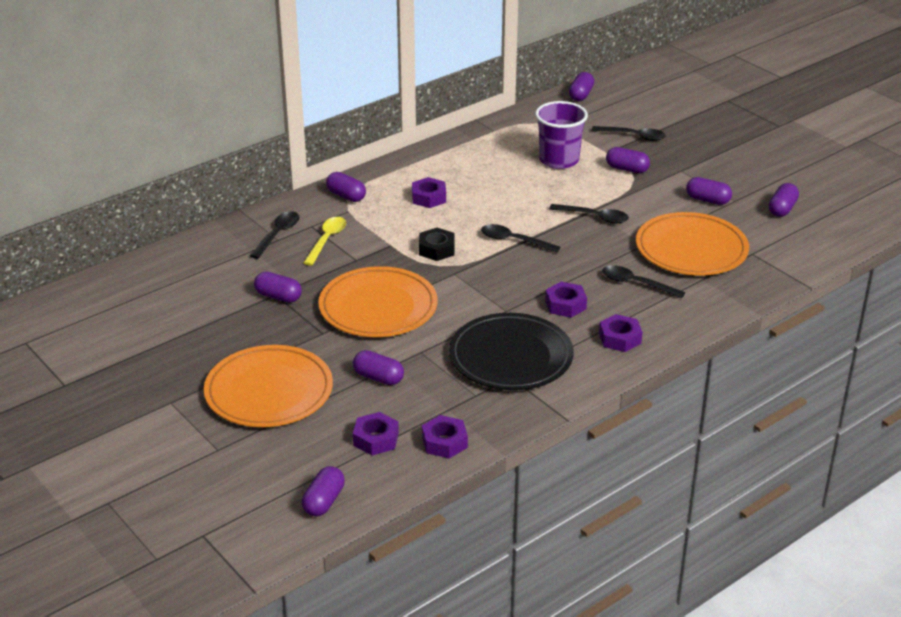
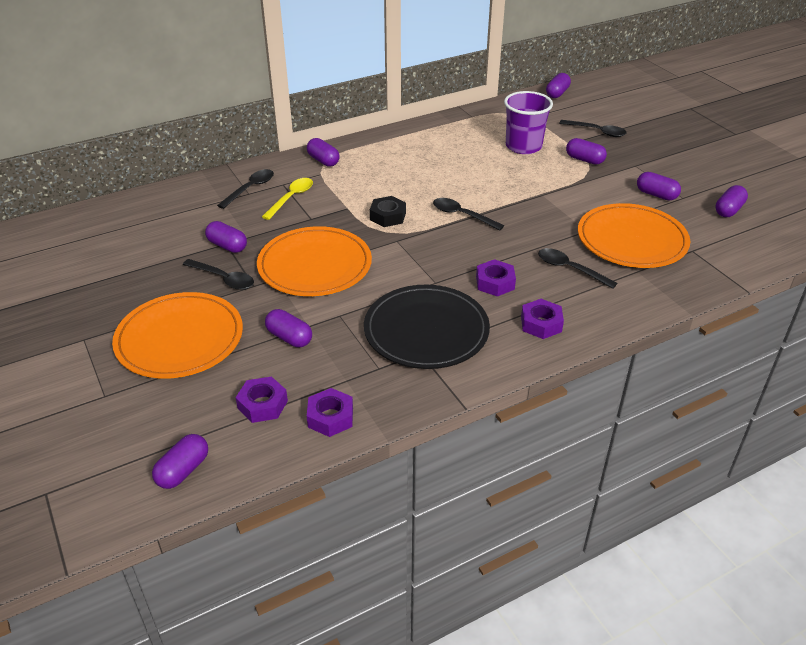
camera: 10 degrees right, 5 degrees up
(429, 197) = (396, 169): purple nut -> none
(594, 217) = (544, 200): black spoon -> black spoon (223, 279)

